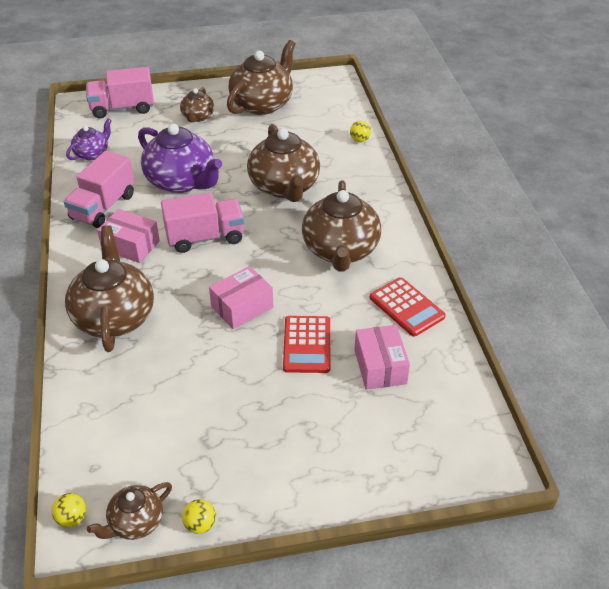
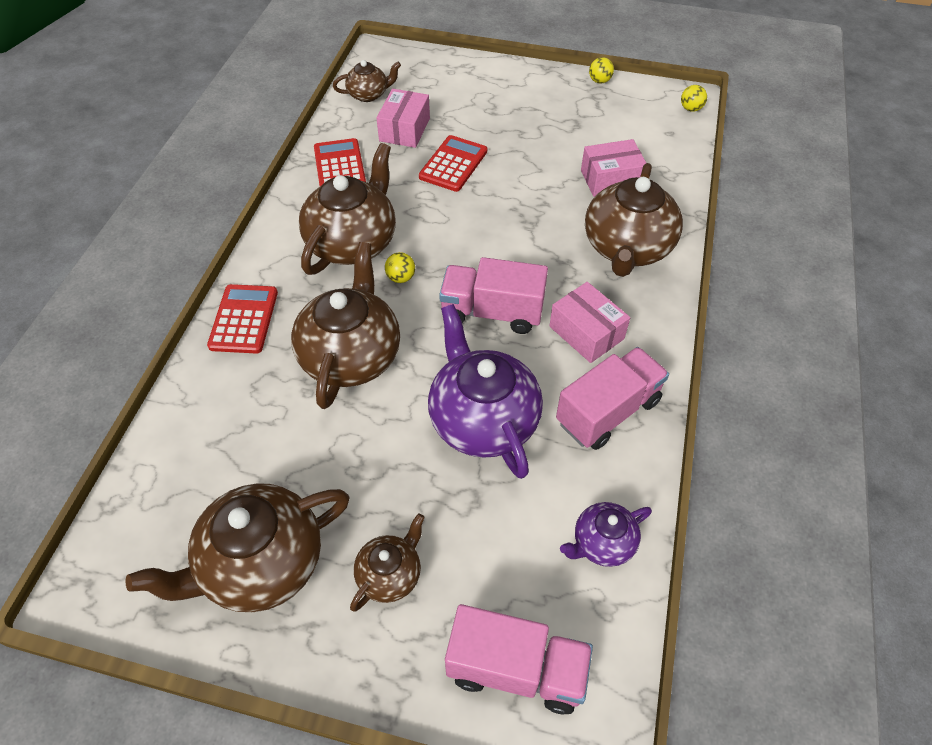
camera: 155 degrees left, 10 degrees up
(135, 522) = (645, 94): brown teapot -> brown teapot (369, 94)
(242, 307) = (493, 216): pink box -> pink box (611, 179)
(359, 140) = (185, 405): yellow ball -> yellow ball (401, 278)
(370, 184) = (243, 319): none -> red calculator

